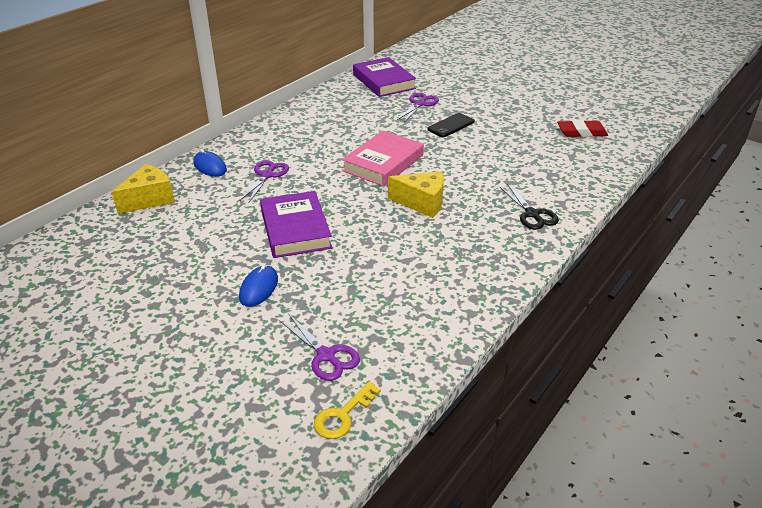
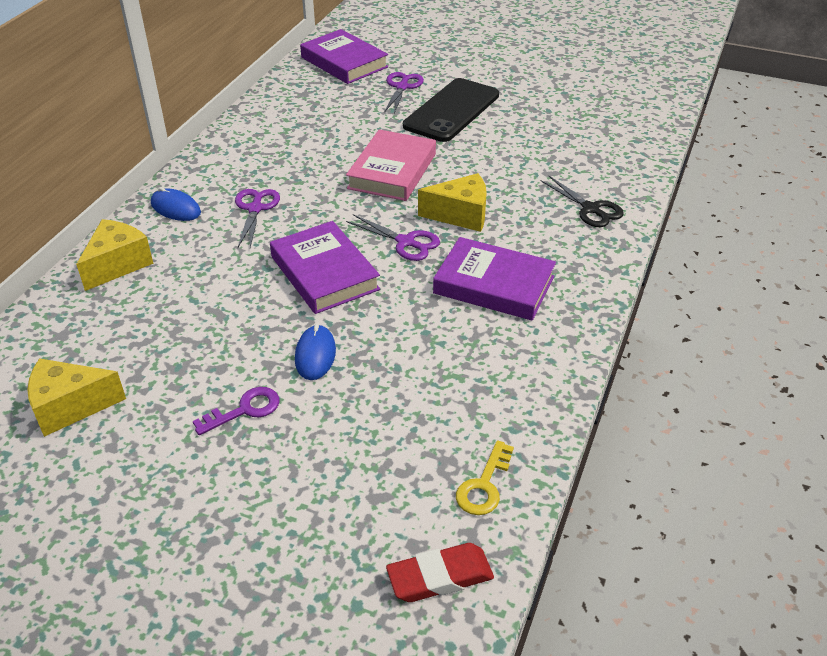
camera: 15 degrees left, 5 degrees up
(65, 293) = (70, 407): none -> yellow cheese
(186, 319) = (245, 410): none -> purple key
(326, 356) = (433, 420): purple scissors -> purple scissors (405, 242)
(424, 260) = (494, 285): none -> purple book
(451, 125) = (451, 110): black phone -> black phone, size x1.85
(581, 132) = (604, 99): red eraser -> red eraser (440, 577)

